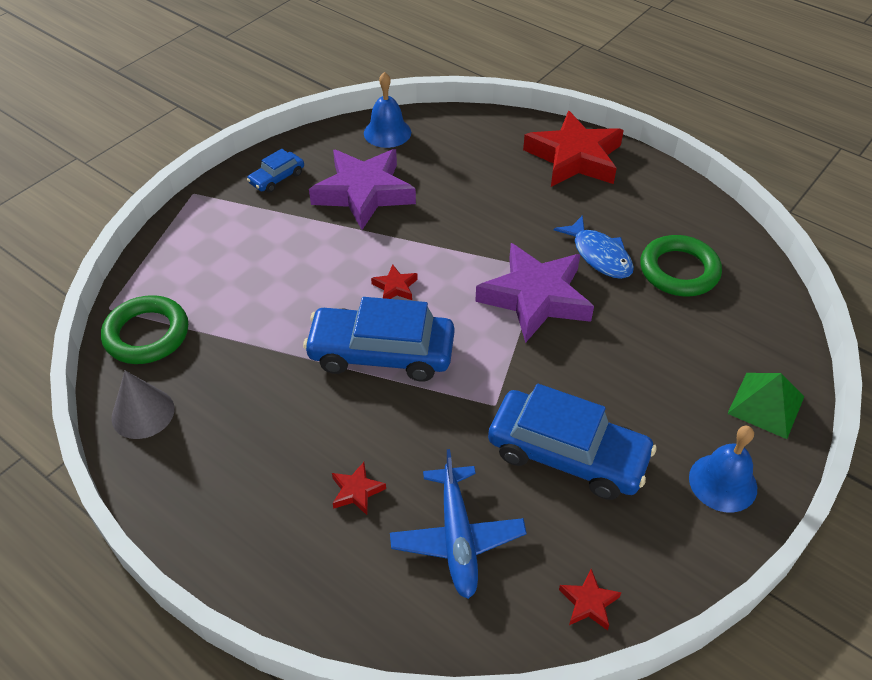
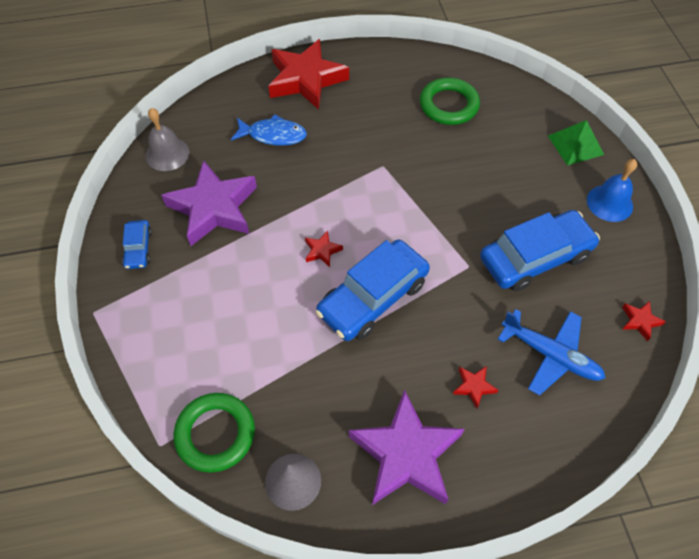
camera: 50 degrees left, 10 degrees up
(387, 132) = (167, 154): blue bell -> grey bell
(535, 298) = (404, 185): purple star -> purple star (406, 454)
(599, 255) = (400, 130): blue fish -> blue fish (273, 135)

